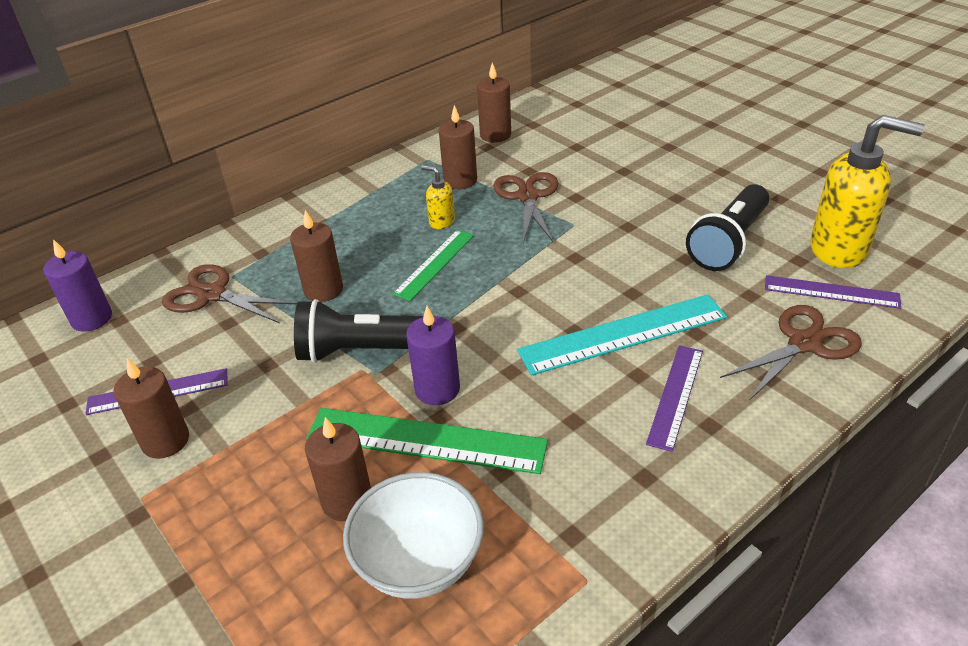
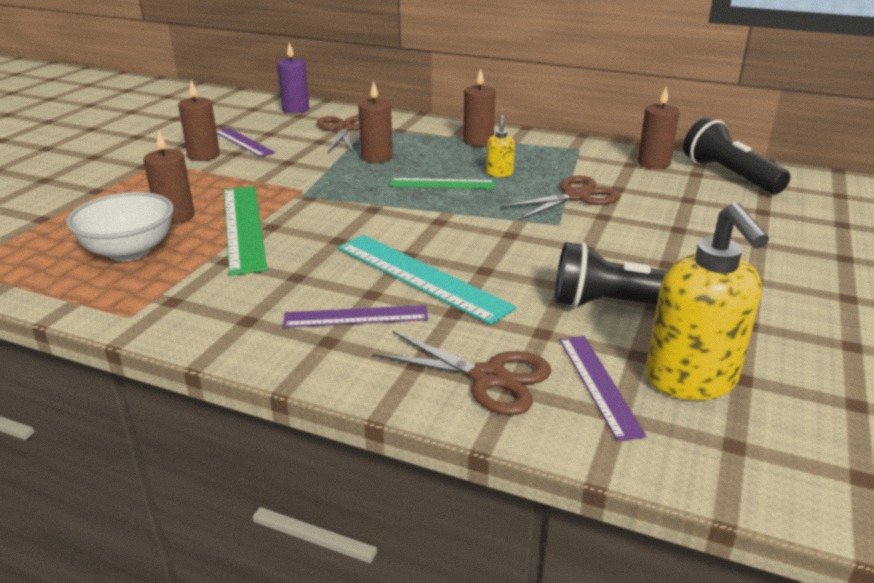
camera: 60 degrees right, 10 degrees down
(364, 351) = (322, 185): black flashlight -> black flashlight (729, 175)
(437, 389) = (298, 218): purple candle -> none
(460, 180) = (565, 166): brown candle -> brown candle (478, 141)

